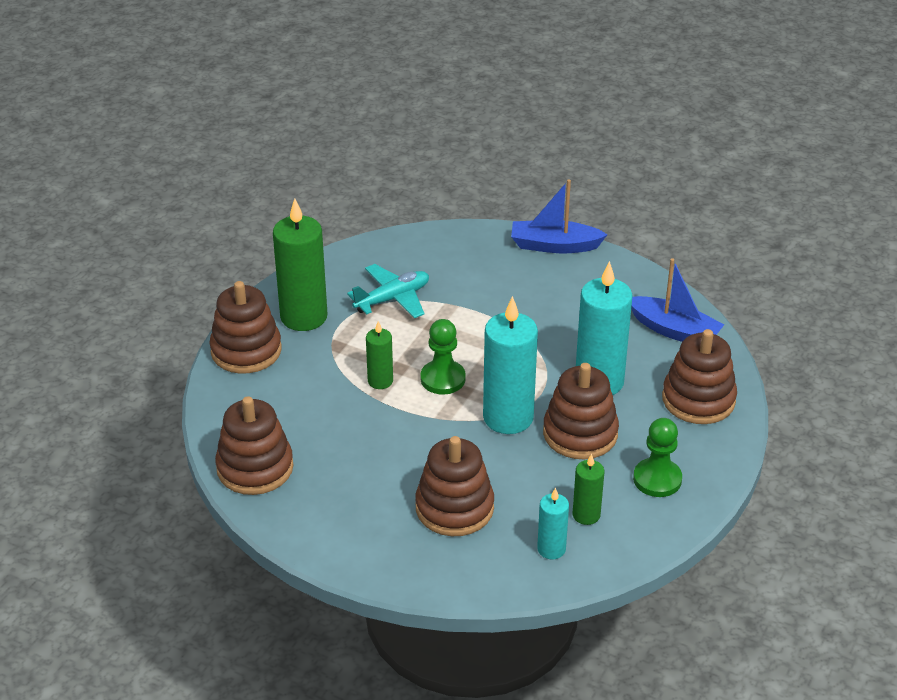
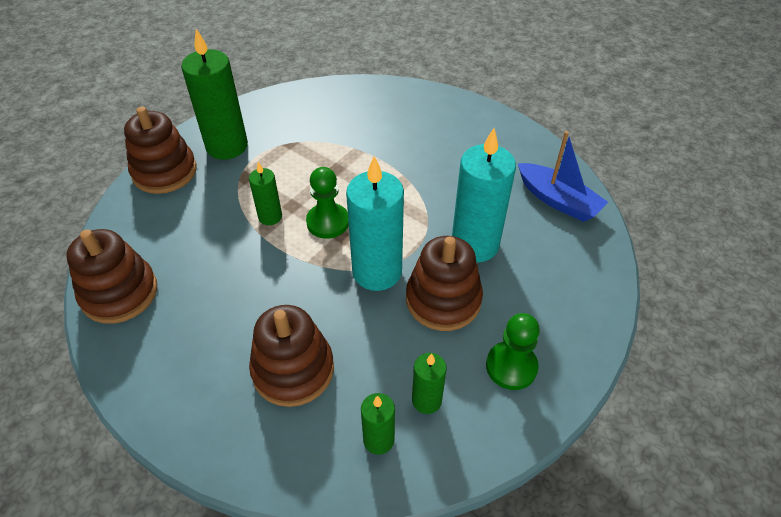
camera: 10 degrees right, 10 degrees up
(393, 299) = (309, 139): turquoise plane -> none
(551, 549) = (378, 440): turquoise candle -> green candle
(554, 245) = (464, 107): blue boat -> none
(698, 400) = (570, 278): brown stacking toy -> none

